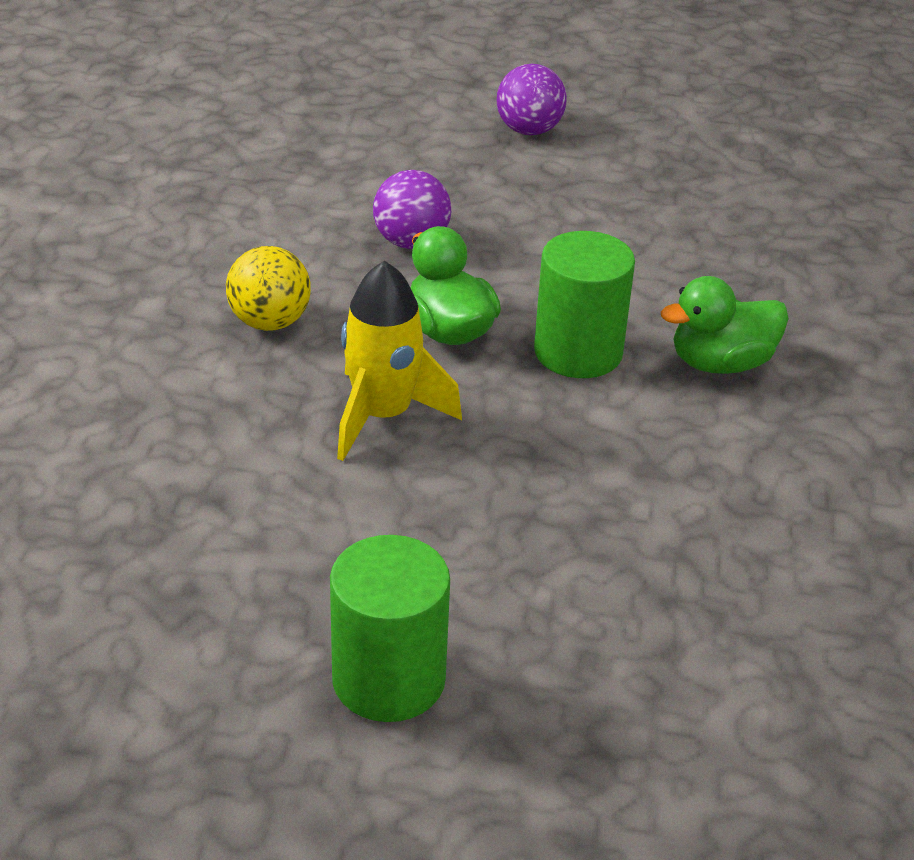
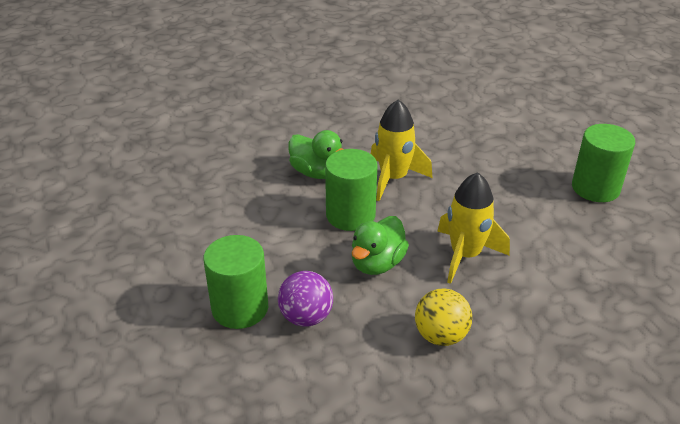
camera: 120 degrees left, 0 degrees up
(476, 206) = (240, 308): none -> green cylinder
(529, 130) = (117, 325): purple ball -> none
(637, 435) = (393, 178): none -> yellow rocket

